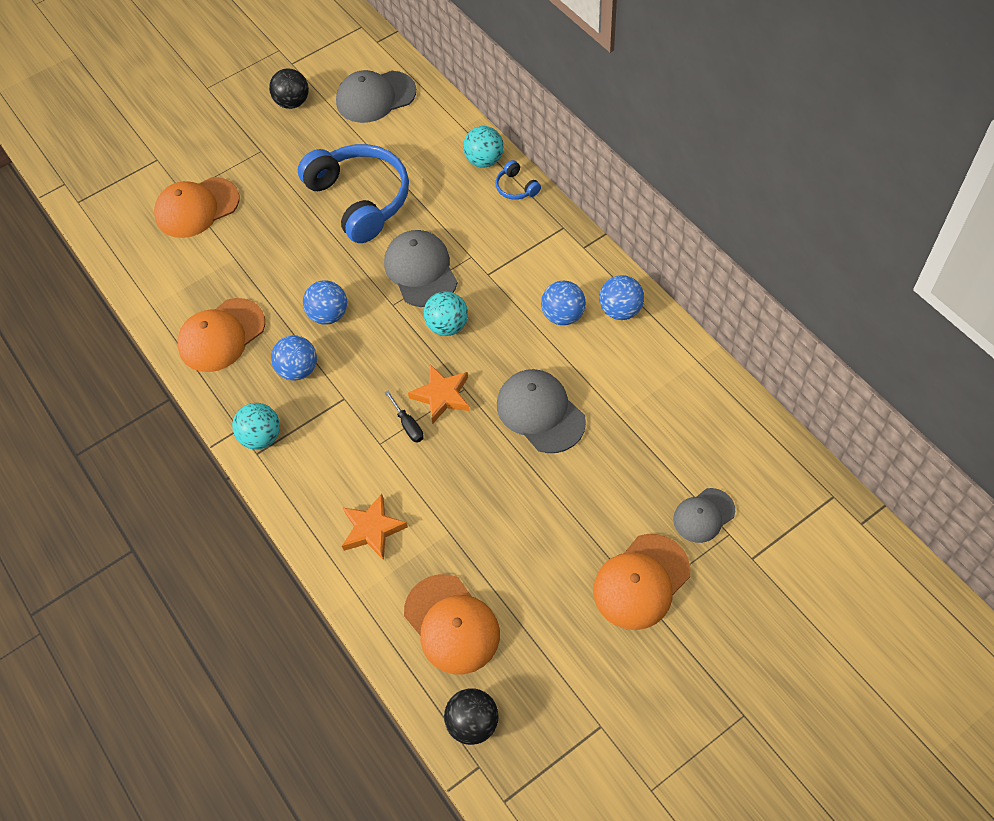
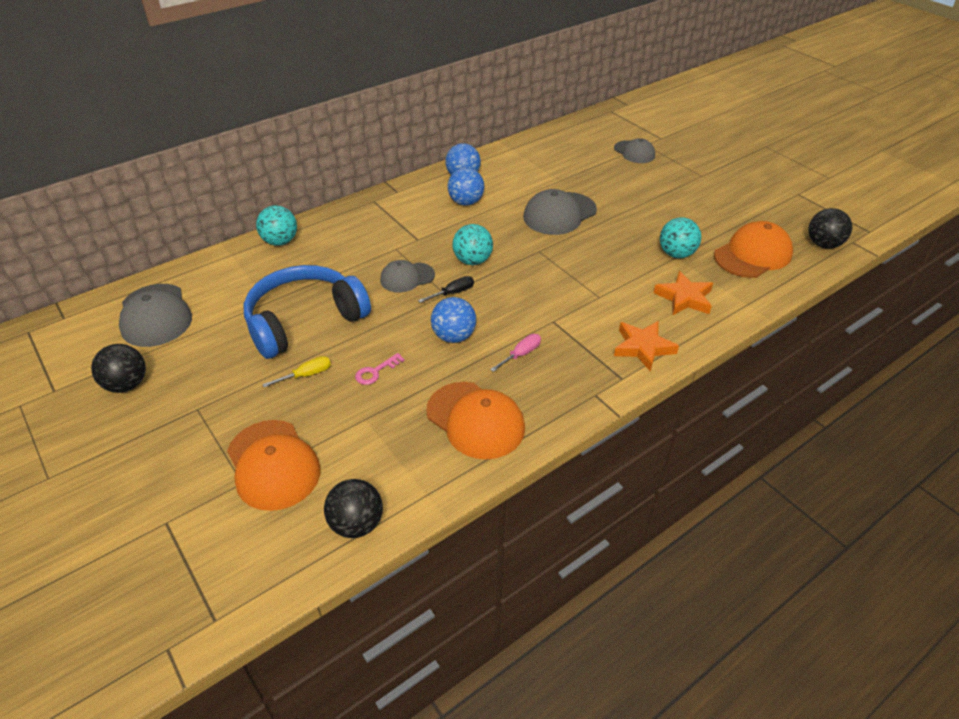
camera: 95 degrees left, 15 degrees down
(134, 266) = (357, 524): none -> black ball
(261, 437) = (603, 376): turquoise ball -> turquoise ball (676, 254)
(288, 260) = (376, 372): none -> pink key
(290, 212) = (306, 375): none -> yellow screwdriver
(298, 369) = (521, 354): blue ball -> pink screwdriver
(408, 425) = (578, 281): black screwdriver -> black screwdriver (452, 293)
(421, 270) = (407, 277): grey cap -> grey cap, size x0.63
(442, 396) = (547, 263): orange star -> orange star (643, 347)
(516, 187) = (320, 224): blue headphones -> none
(641, 582) = (690, 176): orange cap -> none

